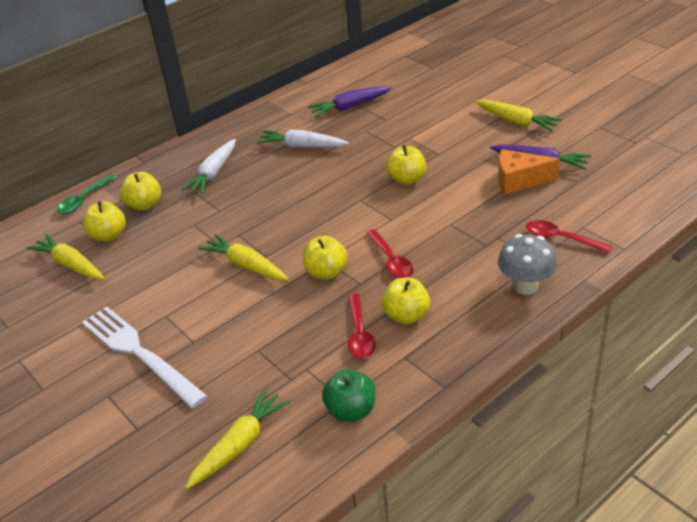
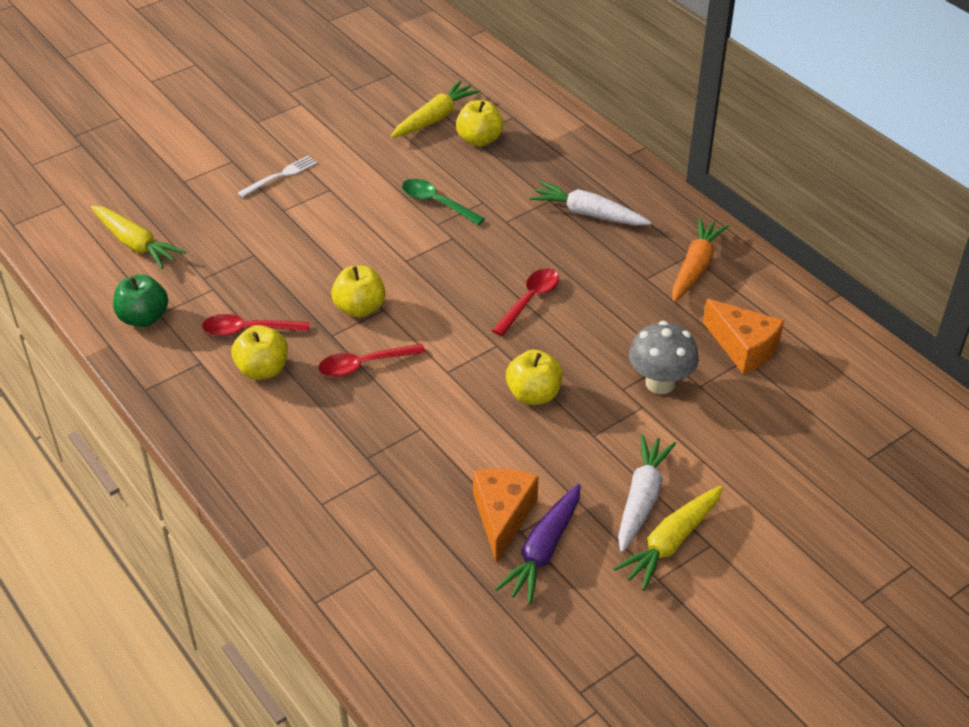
camera: 90 degrees right, 5 degrees up
(84, 200) = (554, 115): green spoon -> green spoon (436, 203)
(140, 353) = (280, 176): white fork -> white fork, size x0.48
(145, 205) = (533, 162): yellow apple -> none
(246, 265) = (393, 244): yellow carrot -> none
(274, 127) = (695, 267): none -> orange carrot
(302, 146) = (638, 294): white carrot -> white carrot (642, 499)
(349, 107) = (743, 347): purple carrot -> orange cheese
(525, 286) = (275, 483): grey mushroom -> grey mushroom (660, 383)
(561, 239) = (356, 537): red spoon -> red spoon (529, 300)

